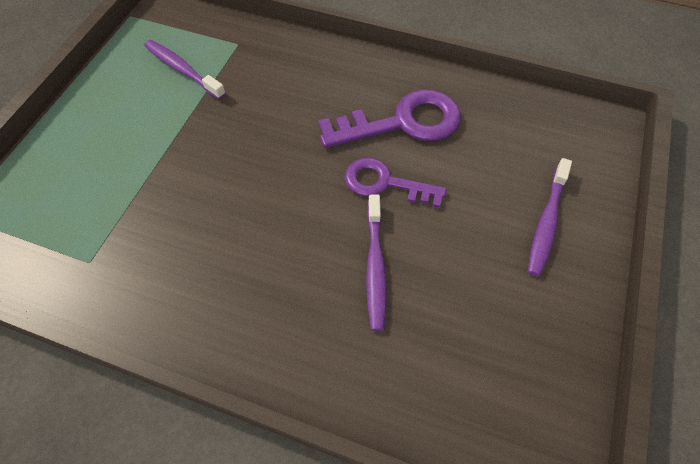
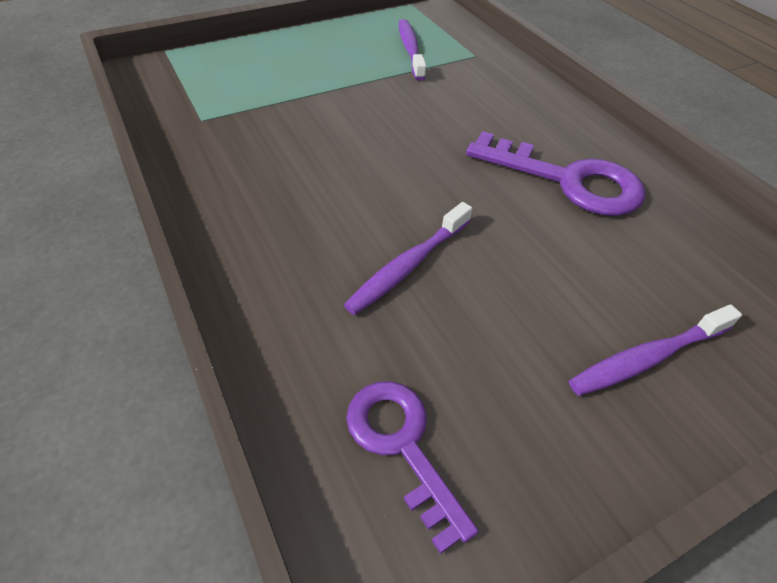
camera: 40 degrees right, 10 degrees down
(385, 183) = (494, 213): purple key -> purple key (402, 445)

